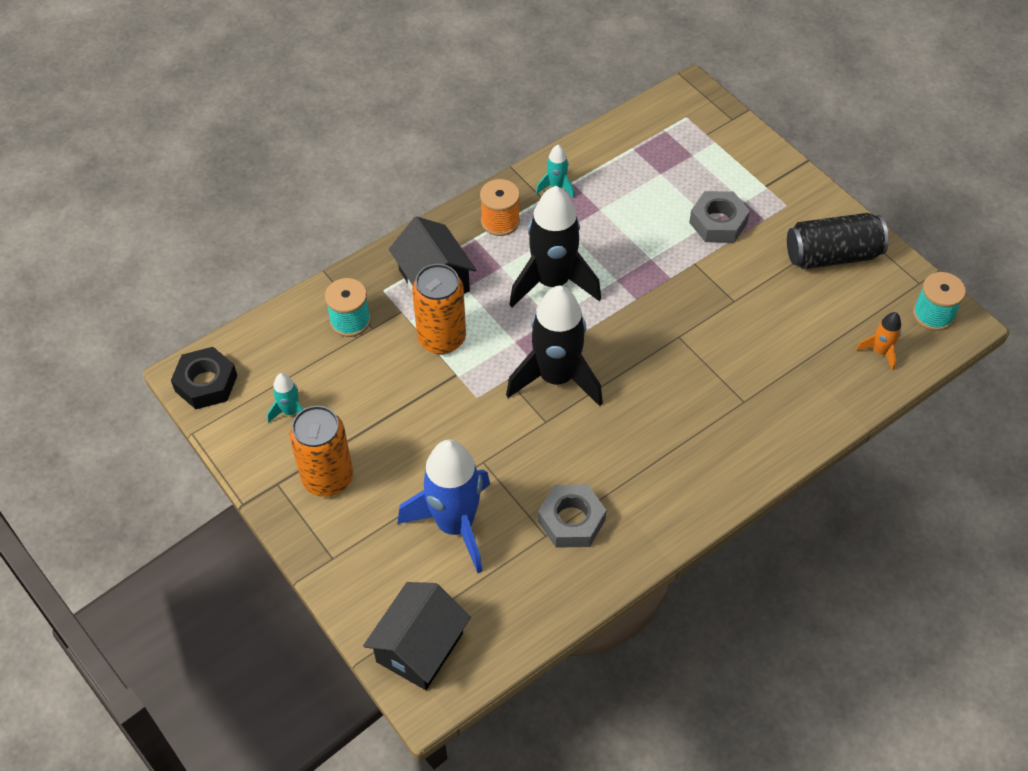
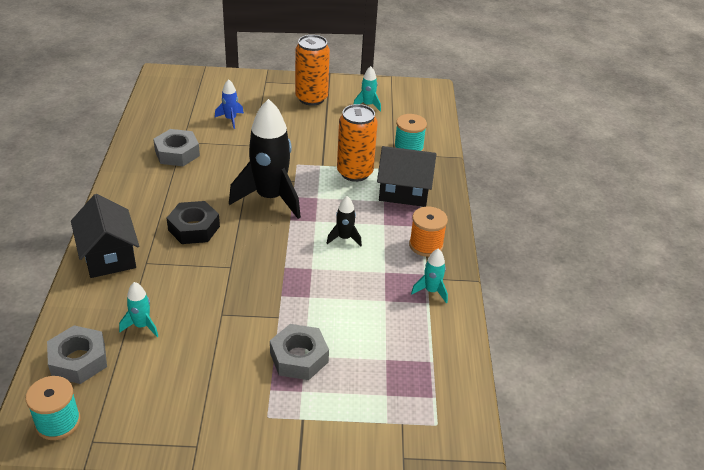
camera: 125 degrees right, 15 degrees down
(206, 383) = (418, 90): black nut -> black nut (194, 228)
(420, 647) = (186, 82): black house -> black house (109, 256)
(455, 525) = (230, 119): blue rocket -> blue rocket, size x0.45
(553, 282) = (344, 238): black rocket -> black rocket, size x0.45
(806, 342) = (142, 326): none -> turquoise rocket
(832, 255) = (186, 404): black can -> none
(880, 352) = (78, 360): orange rocket -> grey nut

